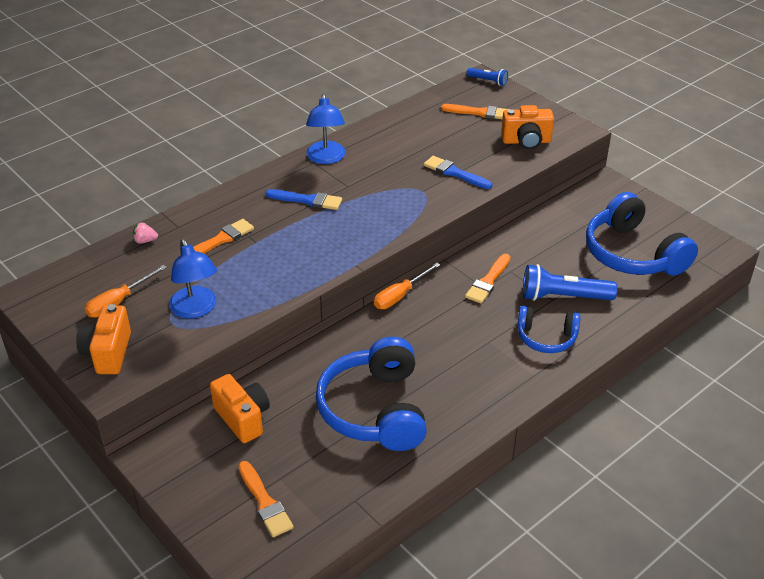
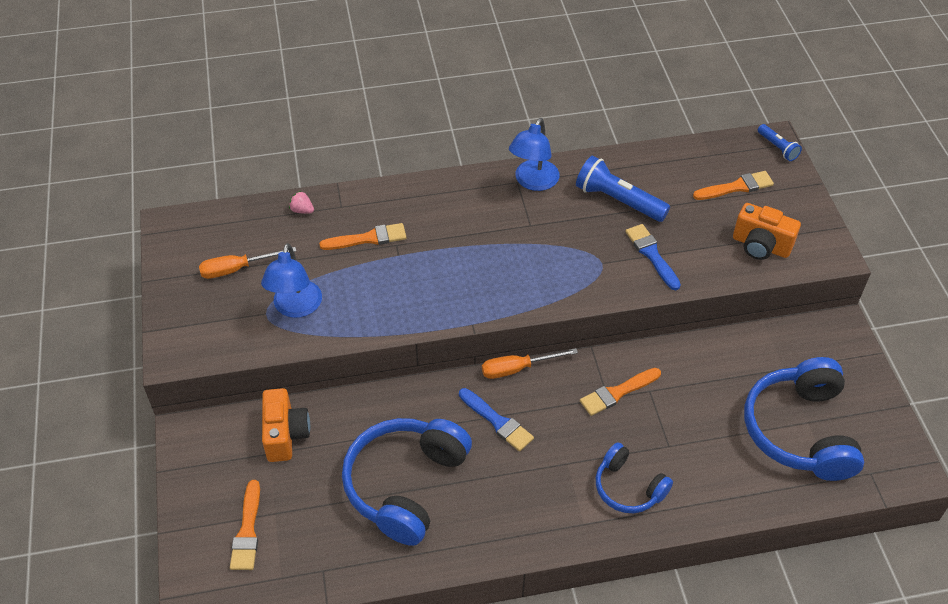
camera: 30 degrees right, 10 degrees up
(108, 353) = (194, 320): orange camera -> none
(308, 200) = (480, 226): blue brush -> blue brush (497, 422)
(479, 113) = (736, 187): orange brush -> orange brush turned 60 degrees counterclockwise
(563, 297) = (682, 448): blue flashlight -> blue flashlight (618, 200)

